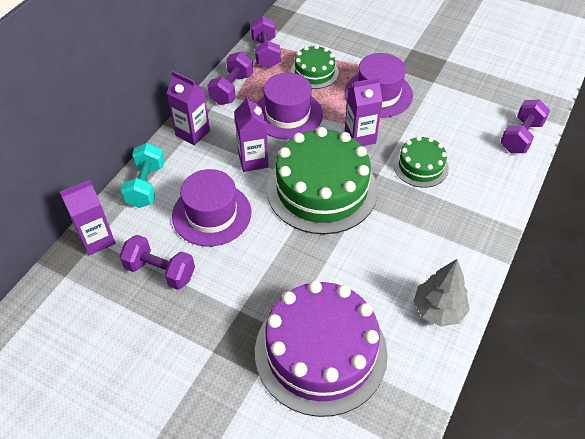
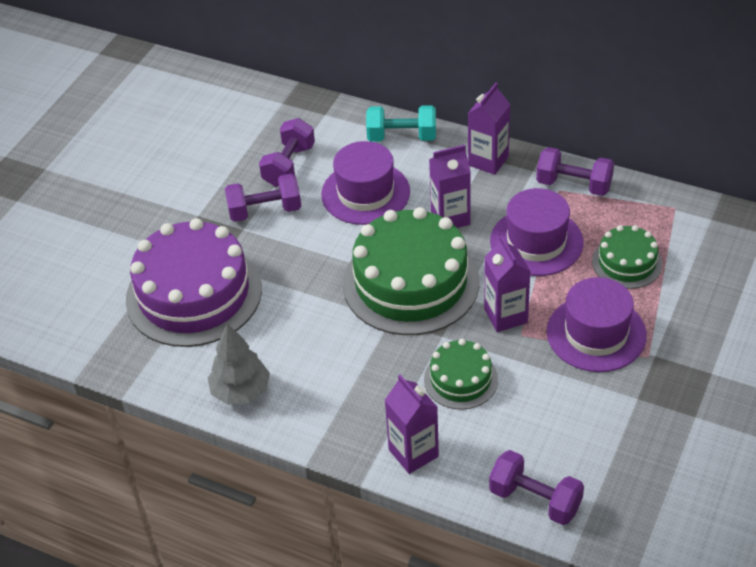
camera: 90 degrees right, 5 degrees down
(97, 240) = (326, 115): purple carton -> purple carton (413, 453)
(265, 53) = (656, 210): purple dumbbell -> purple dumbbell (265, 211)

